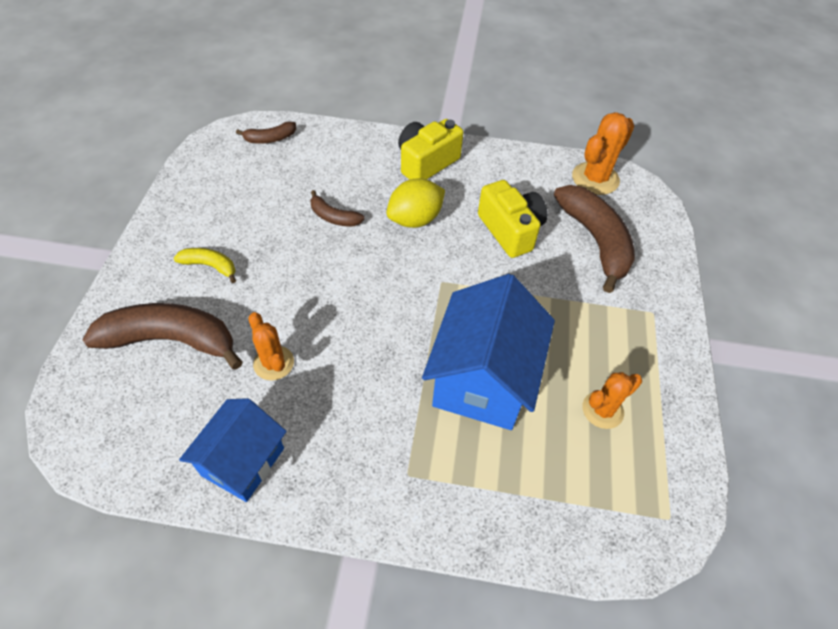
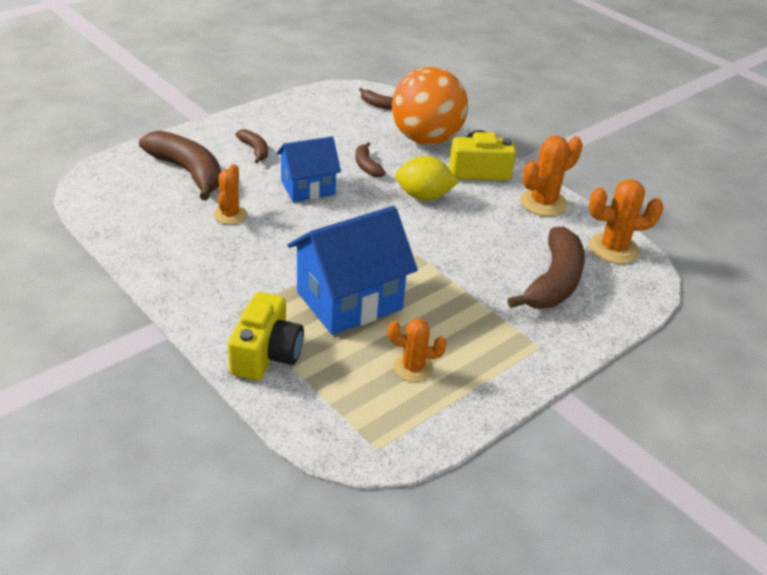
camera: 40 degrees right, 15 degrees down
(210, 266) = (255, 150): yellow banana -> brown banana
(243, 462) = (155, 247): blue house -> blue house (308, 188)
(350, 155) = (426, 139): none -> orange ball
(505, 165) = (543, 203): none -> orange cactus
(510, 230) = (490, 239): yellow camera -> yellow camera (266, 354)

